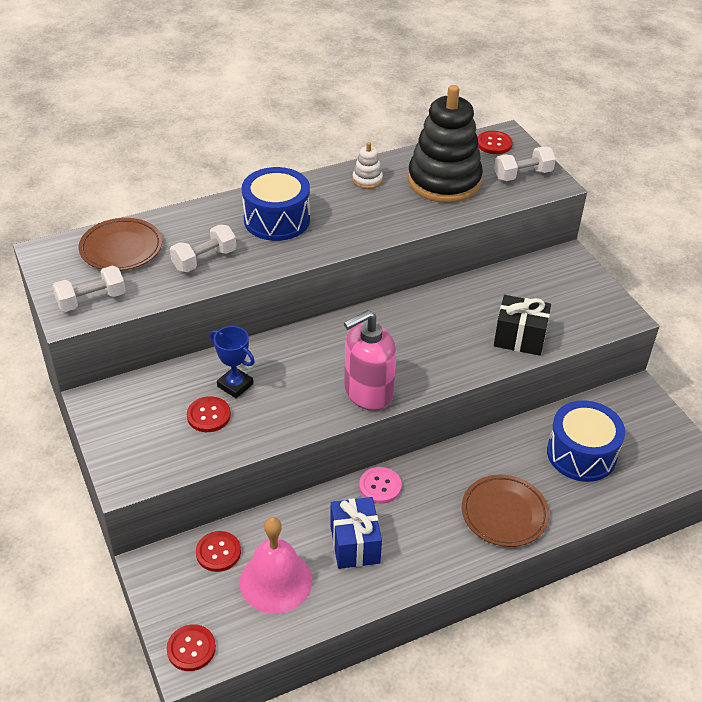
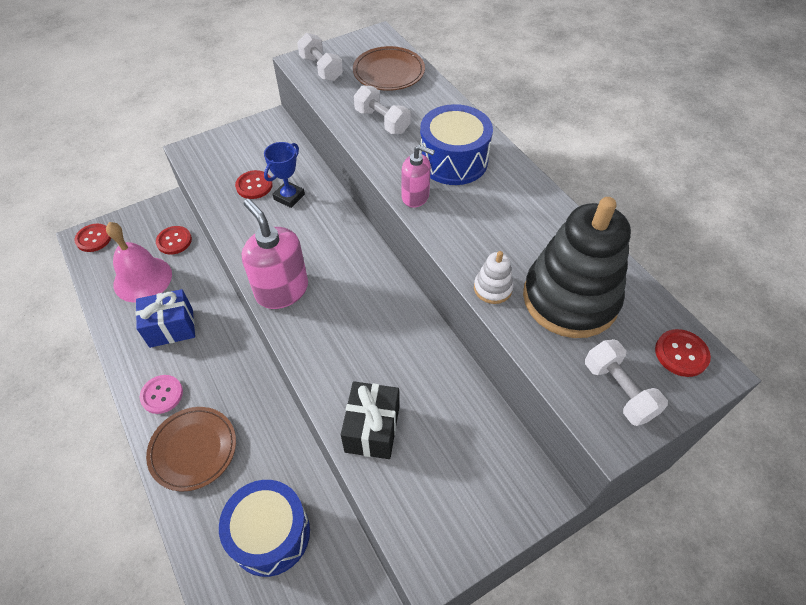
camera: 85 degrees right, 10 degrees up
(320, 247) = (415, 196): none -> pink soap dispenser
(367, 180) = (546, 225): white stacking toy -> white stacking toy (492, 288)
(380, 486) = (233, 341): pink button -> pink button (162, 395)

